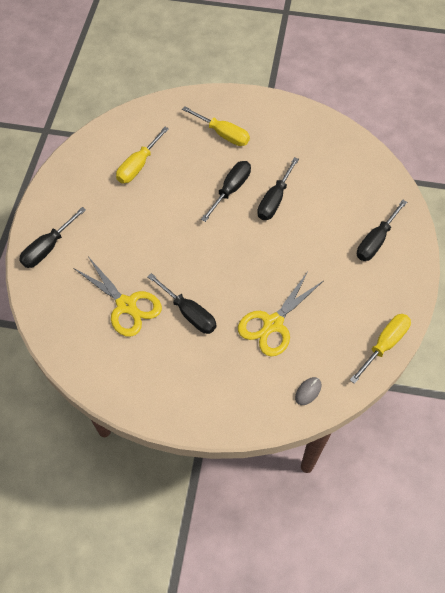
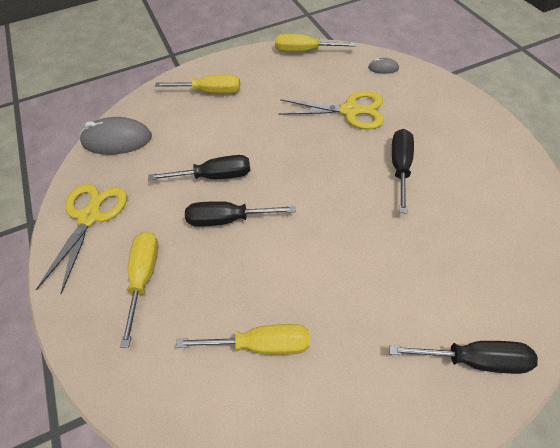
camera: 120 degrees left, 5 degrees down
(126, 305) = (447, 220): yellow scissors -> yellow scissors (90, 217)
(359, 160) = (117, 140): none -> grey mouse
(376, 241) = (210, 92): black screwdriver -> yellow screwdriver

